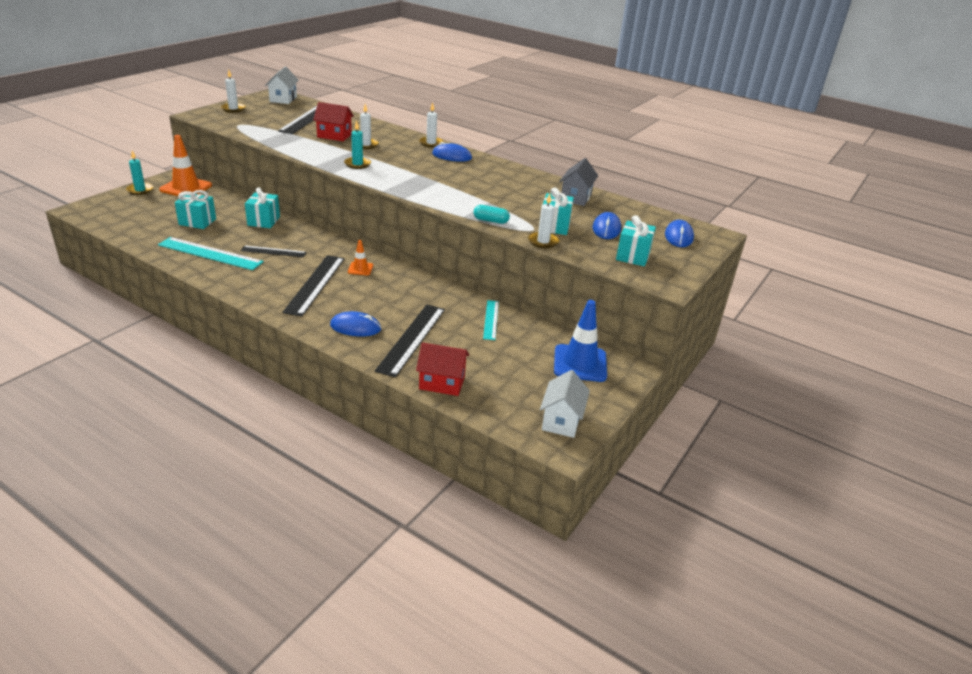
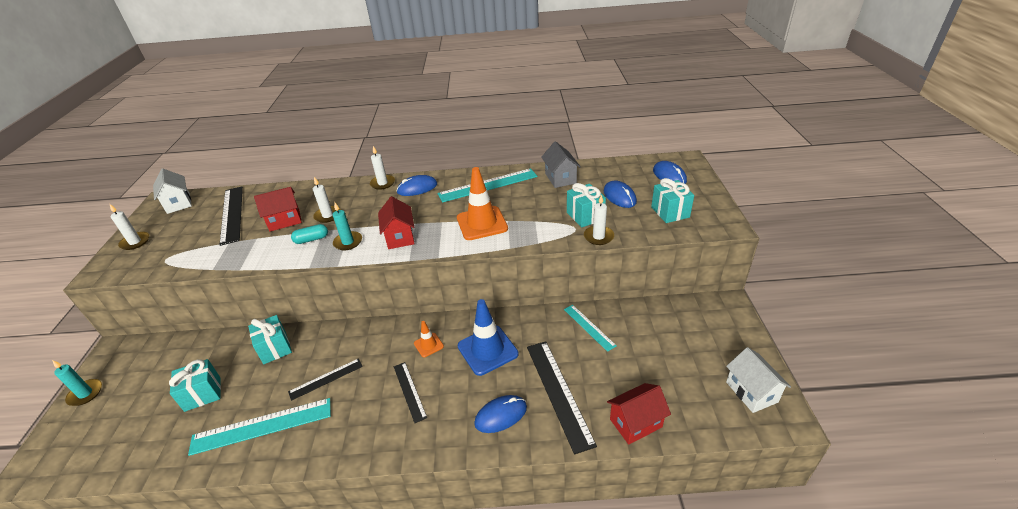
camera: 30 degrees left, 5 degrees up
(186, 188) = (141, 358): orange traffic cone -> orange traffic cone (482, 223)
(315, 284) = (409, 391): black ruler -> black ruler, size x0.58
(396, 177) = (400, 237): none -> red house
(491, 221) = (535, 239): turquoise capsule -> turquoise capsule (311, 239)
(508, 177) = (488, 185): none -> turquoise ruler
(580, 363) = (694, 325): blue traffic cone -> blue traffic cone (487, 350)

